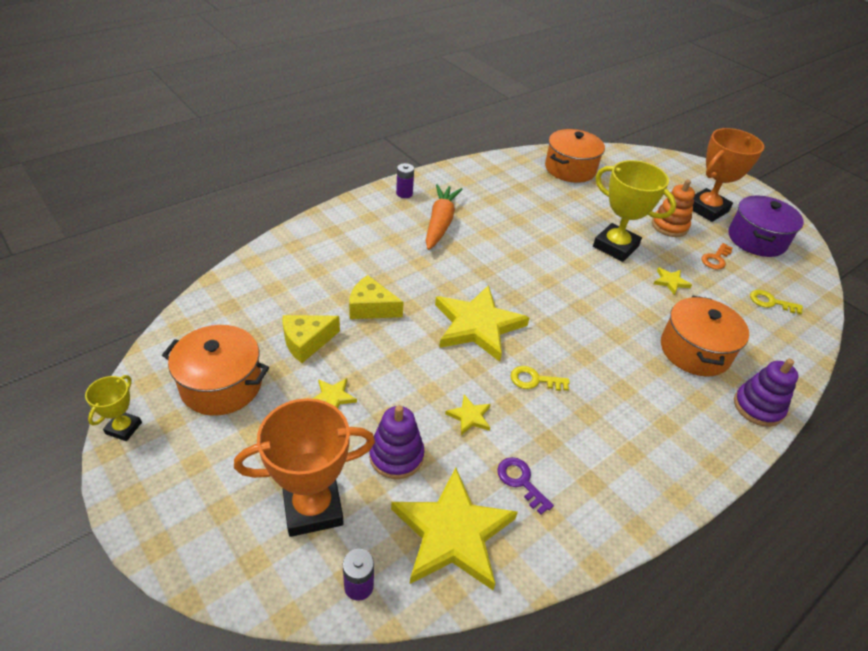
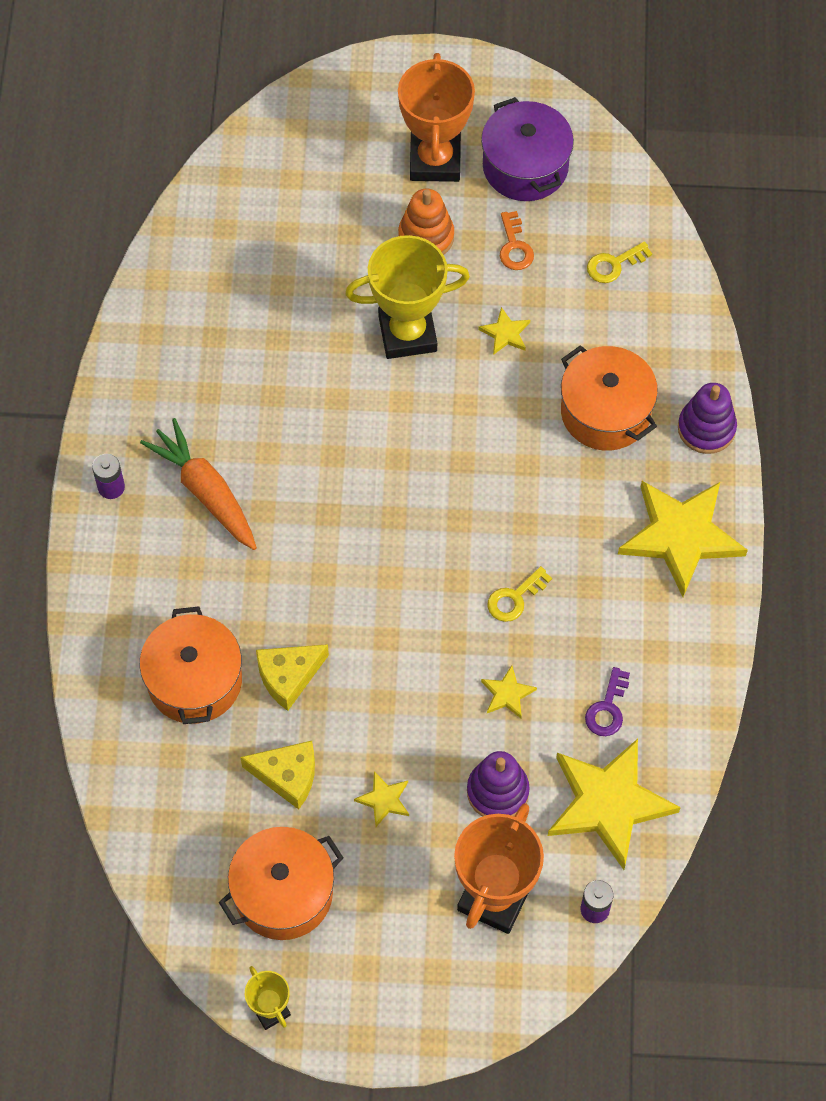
camera: 45 degrees left, 20 degrees up
(306, 342) = (287, 776): yellow cheese -> yellow cheese turned 90 degrees counterclockwise
(477, 325) = (402, 590): yellow star -> yellow star (680, 536)
(521, 481) = (607, 708): purple key -> purple key turned 75 degrees counterclockwise
(570, 169) = (228, 240): orange pot -> orange pot (194, 680)

